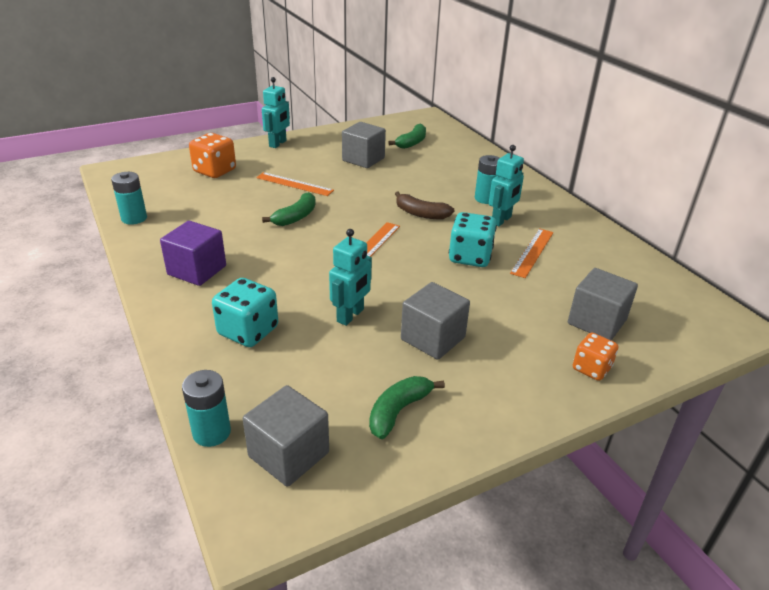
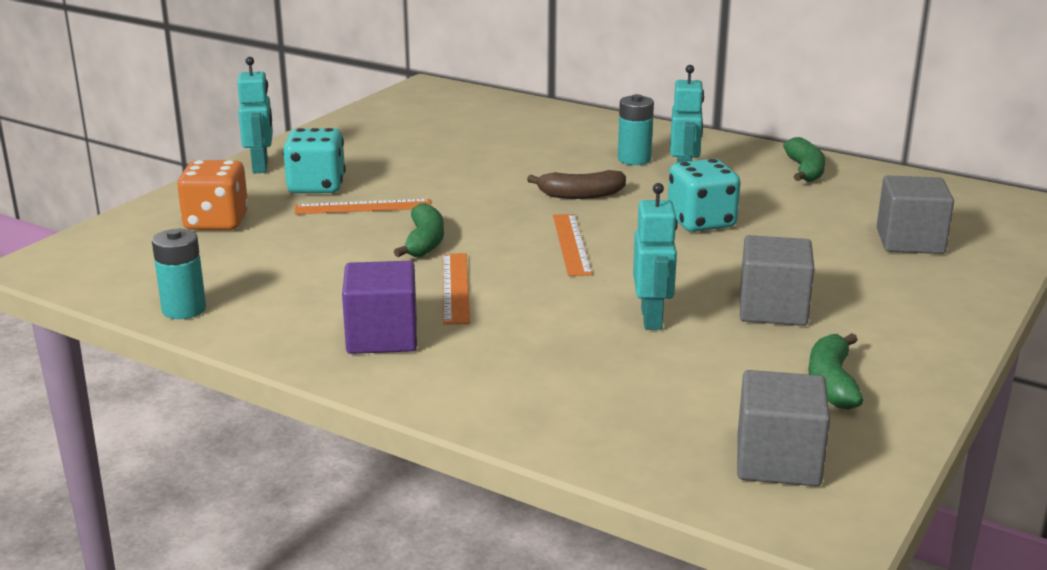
camera: 30 degrees left, 10 degrees down
(211, 432) = (665, 477): turquoise battery -> none
(248, 331) = (553, 374): turquoise dice -> turquoise dice (316, 186)
(363, 159) = (415, 156): grey cube -> none
(412, 142) = (452, 121): green banana -> green banana (805, 170)
(532, 252) = (760, 198): orange ruler -> orange ruler (455, 287)
(591, 368) = (958, 282): orange dice -> none

